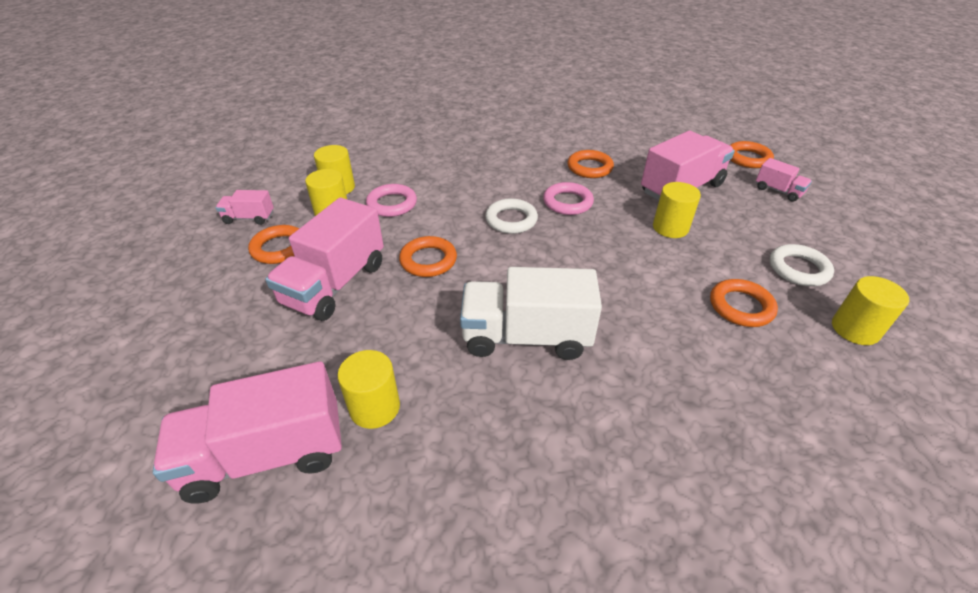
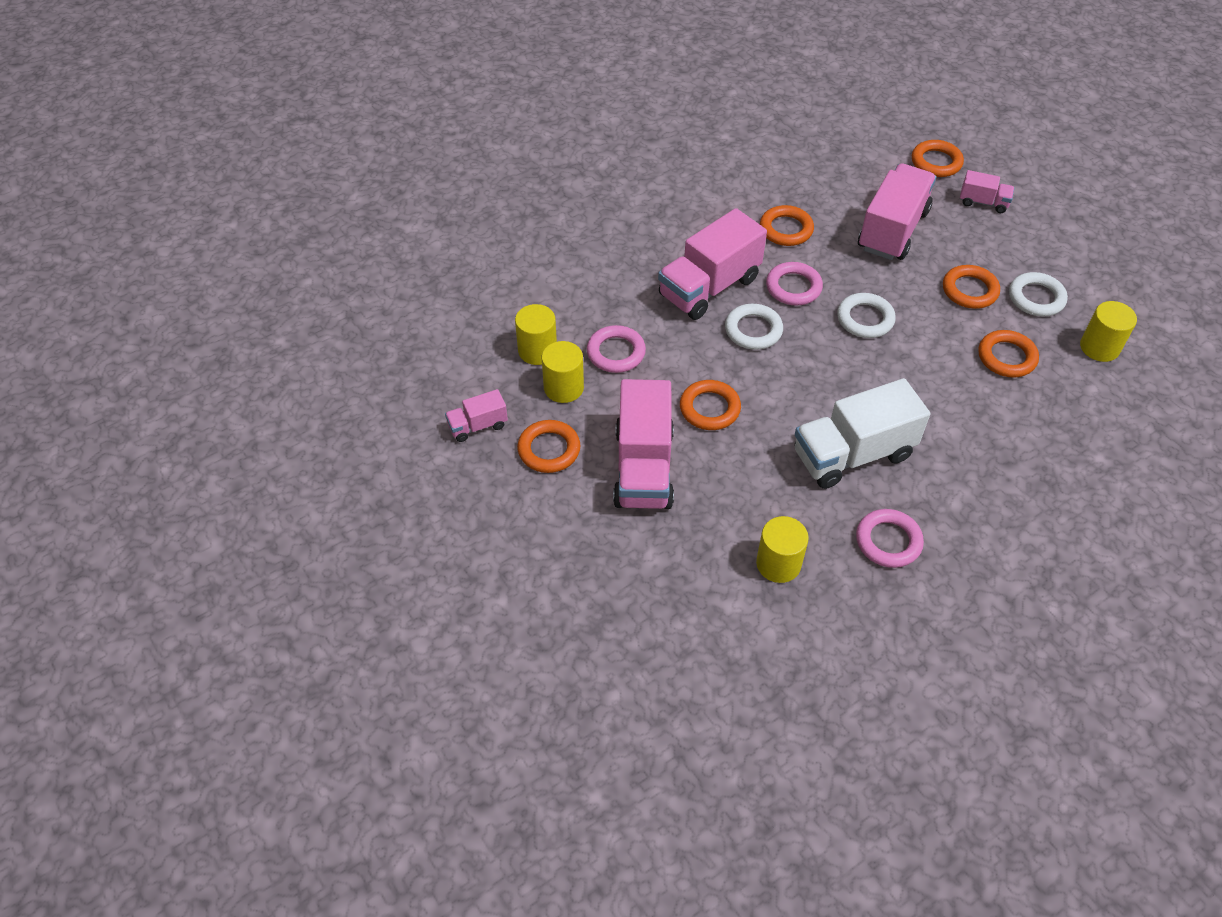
camera: 25 degrees left, 10 degrees up
(266, 455) = (728, 633): pink truck -> pink truck (709, 287)
(502, 431) = (888, 541): none -> pink ring
(615, 239) = (865, 319): none -> white ring
(670, 228) = (907, 287): yellow cylinder -> none
(730, 245) = (969, 290): none -> orange ring

